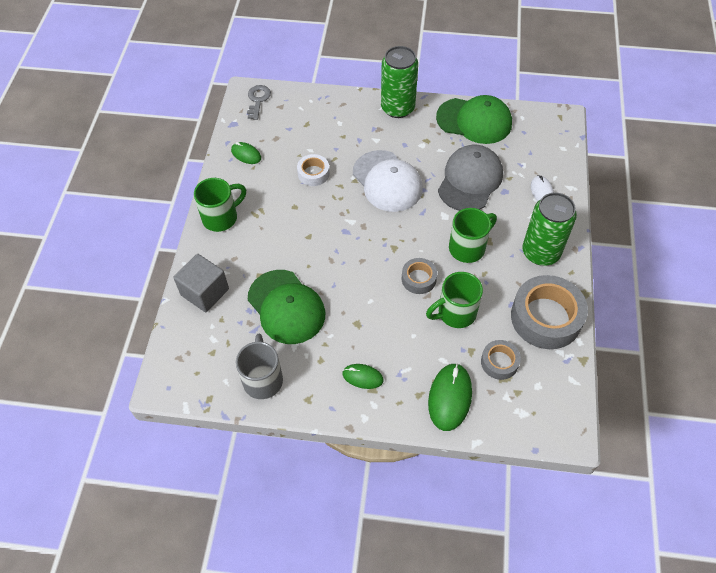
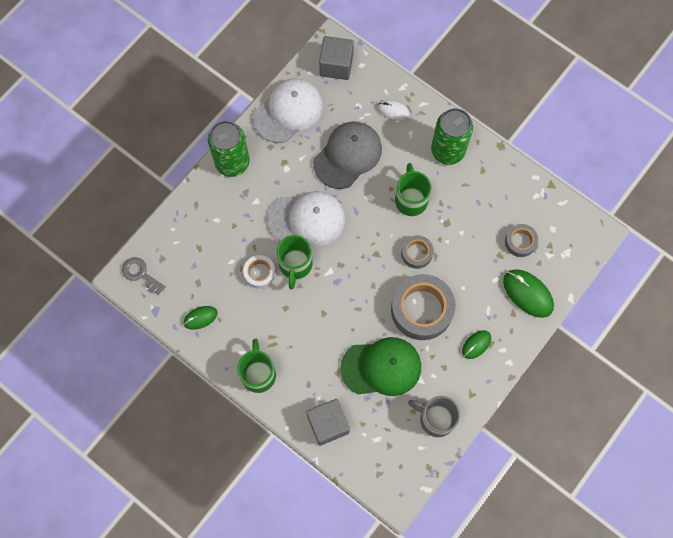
camera: 60 degrees left, 15 degrees up
(455, 313) = (462, 246): green mug -> green mug (295, 265)
(470, 180) = (348, 155): grey cap -> grey cap turned 75 degrees clockwise
(474, 121) = (288, 111): green cap -> white cap
(545, 131) = (336, 65): none -> grey cube
(546, 317) = (504, 186): grey tape -> grey tape (421, 309)

